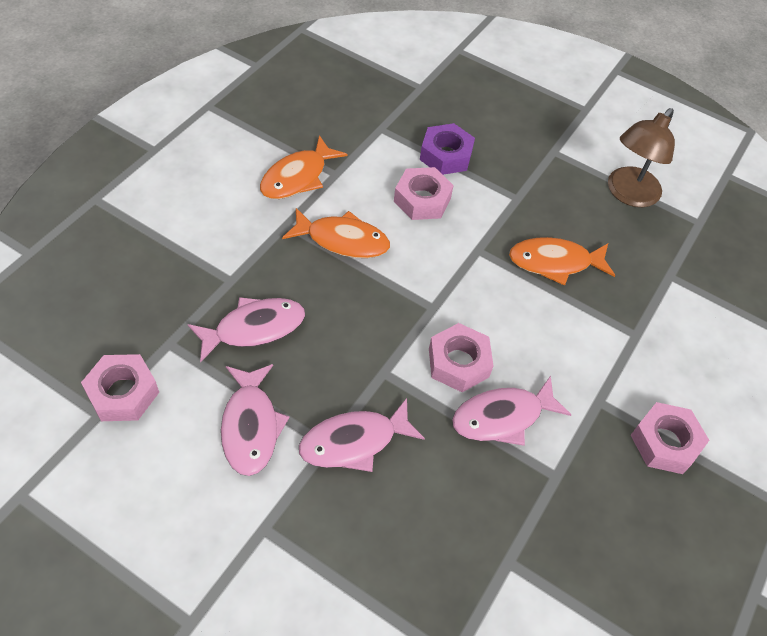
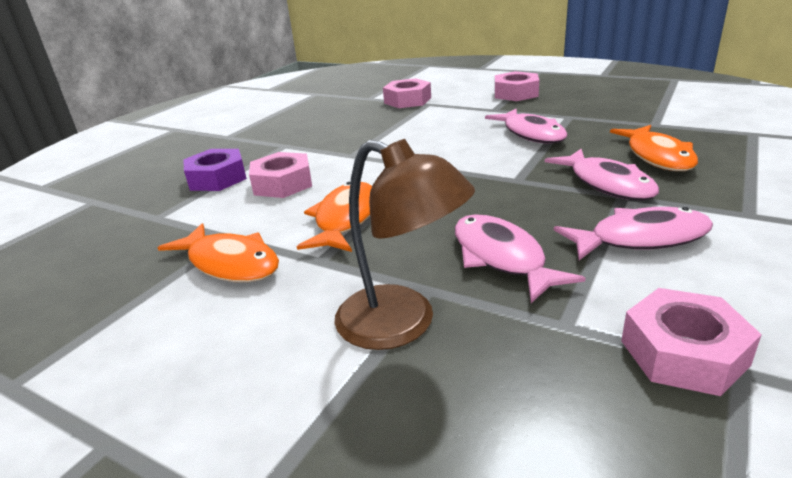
camera: 85 degrees left, 25 degrees down
(458, 363) = (487, 152): pink nut -> pink nut (407, 100)
(554, 262) = (362, 128): orange fish -> orange fish (657, 156)
(628, 194) = (285, 111): brown lamp -> brown lamp (402, 324)

